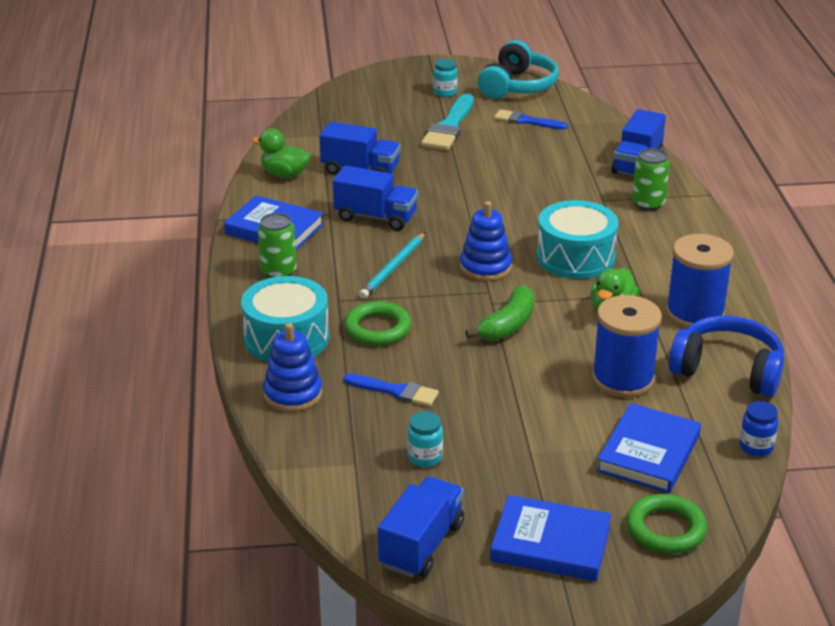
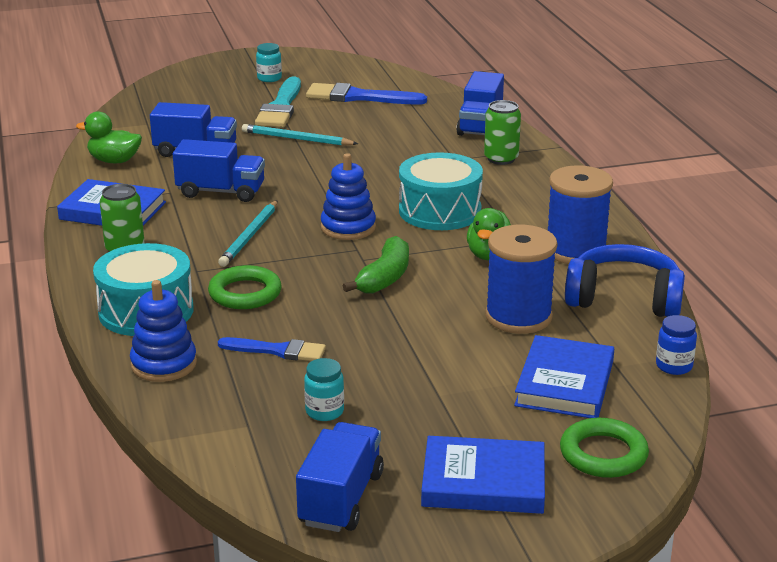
camera: 10 degrees left, 5 degrees down
(457, 164) = (296, 139): none -> turquoise pencil
(517, 86) = (342, 68): turquoise headphones -> none
(526, 121) = (358, 97): blue brush -> blue brush, size x1.57

